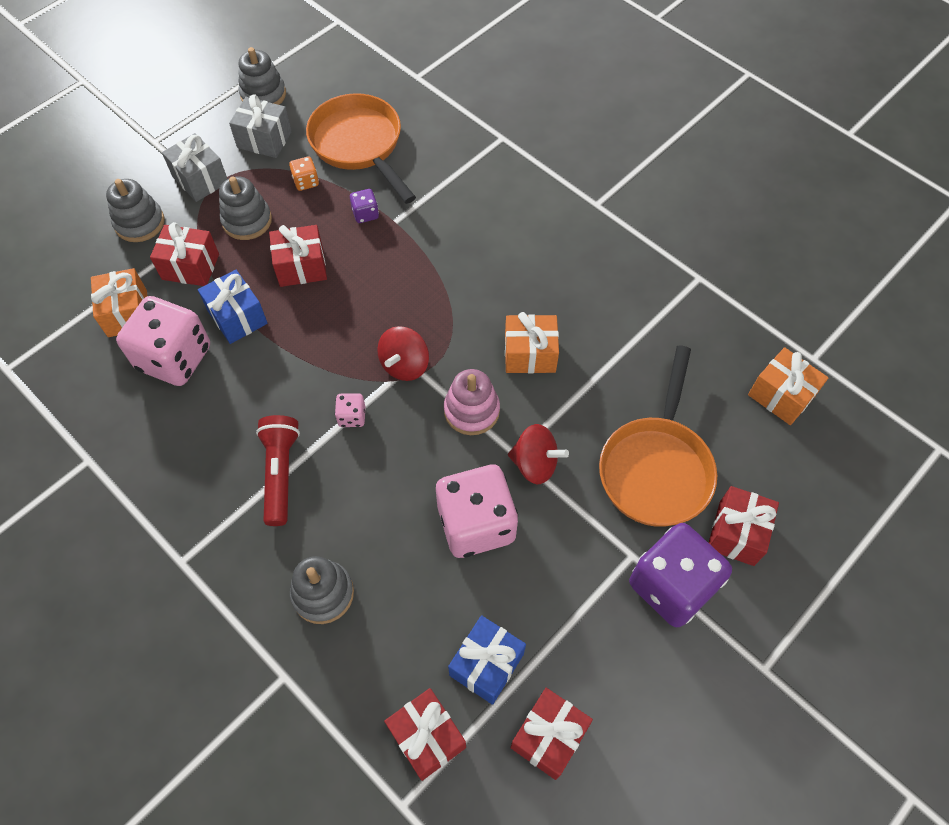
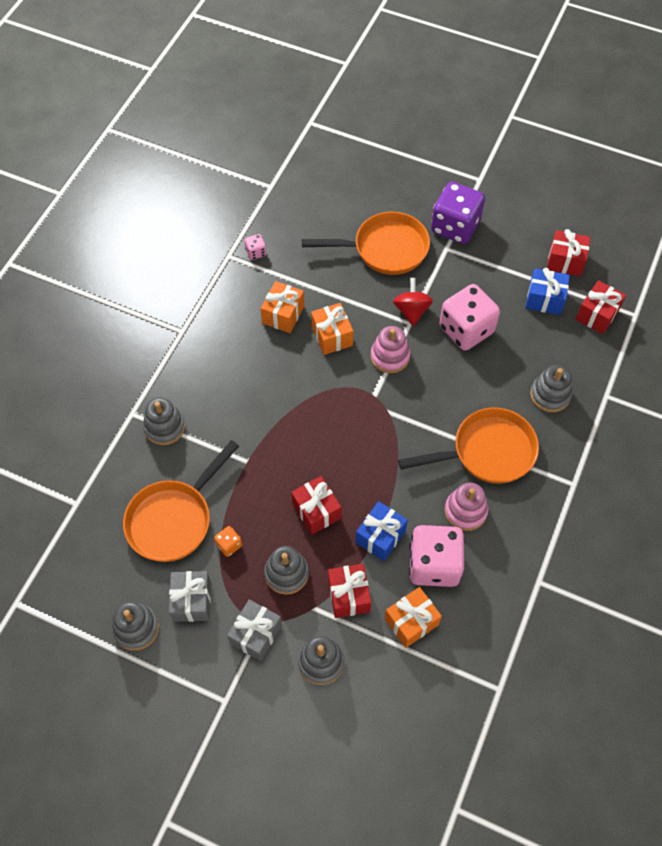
camera: 110 degrees left, 0 degrees up
(218, 416) = (465, 511): none -> pink stacking toy
(280, 473) = (487, 452): red flashlight -> orange pan
(352, 416) = (426, 425): pink dice -> pink dice (256, 252)
(365, 214) = (247, 485): purple dice -> none
(405, 365) = (372, 408): red spinning top -> none
(472, 161) = (164, 427): none -> grey stacking toy
(736, 533) = (408, 203): red gift -> none
(781, 396) = (306, 198): orange gift -> orange gift (283, 315)

